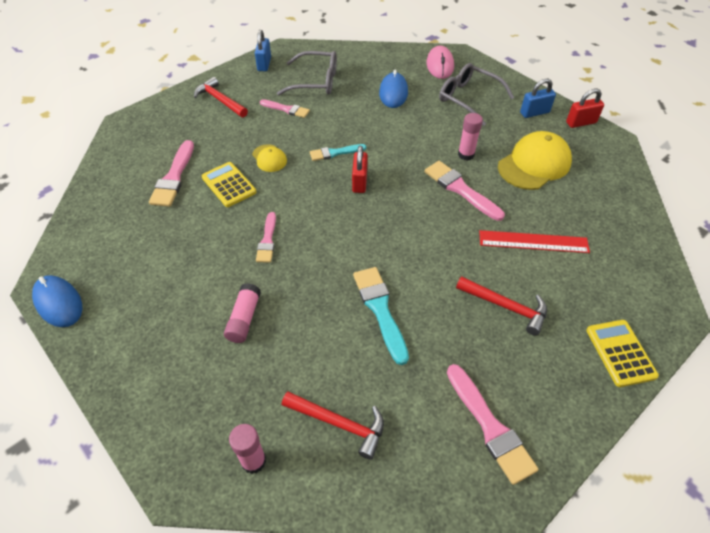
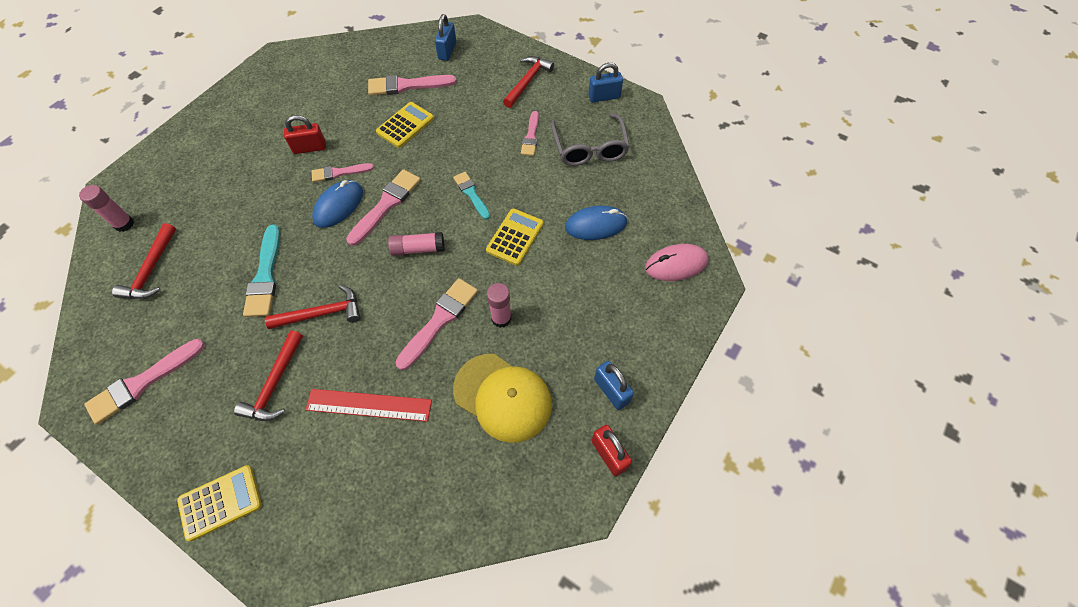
camera: 75 degrees right, 10 degrees up
(58, 303) = (260, 69): blue mouse -> blue mouse (338, 206)
(143, 143) = (447, 51): none -> blue padlock
(244, 318) = (251, 181): pink glue stick -> pink glue stick (418, 249)
(269, 158) = (449, 144): yellow cap -> none
(324, 209) = (386, 205): none -> pink brush
(359, 182) = (431, 225): red padlock -> red padlock (310, 148)
(380, 310) = (265, 276): turquoise brush -> turquoise brush turned 120 degrees clockwise
(390, 135) = (515, 237): none -> yellow calculator
(436, 267) = (322, 313): none -> red hammer
(468, 99) = (614, 307): grey glasses -> none
(533, 241) = (369, 405): red ruler -> red ruler turned 75 degrees counterclockwise

